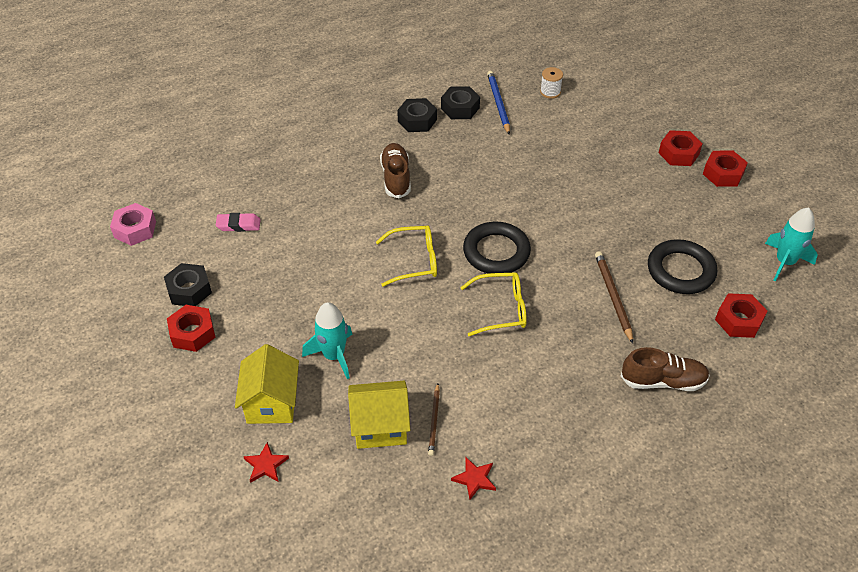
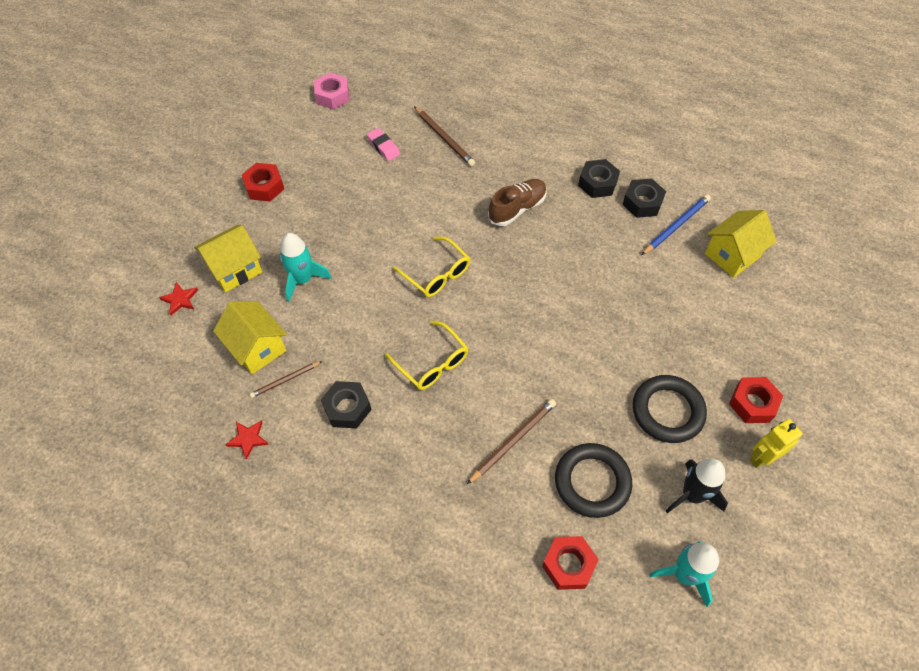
camera: 55 degrees right, 10 degrees up
(189, 290) = (301, 160): black nut -> black nut (347, 408)
(273, 181) = (444, 138): none -> brown pencil
(496, 252) = (493, 324): black ring -> black ring (667, 411)
(550, 92) = (732, 255): white spool -> yellow house
(663, 381) = (444, 531): brown shoe -> none
(723, 174) = (761, 458): red nut -> yellow robot
(727, 224) = (692, 495): none -> black rocket

